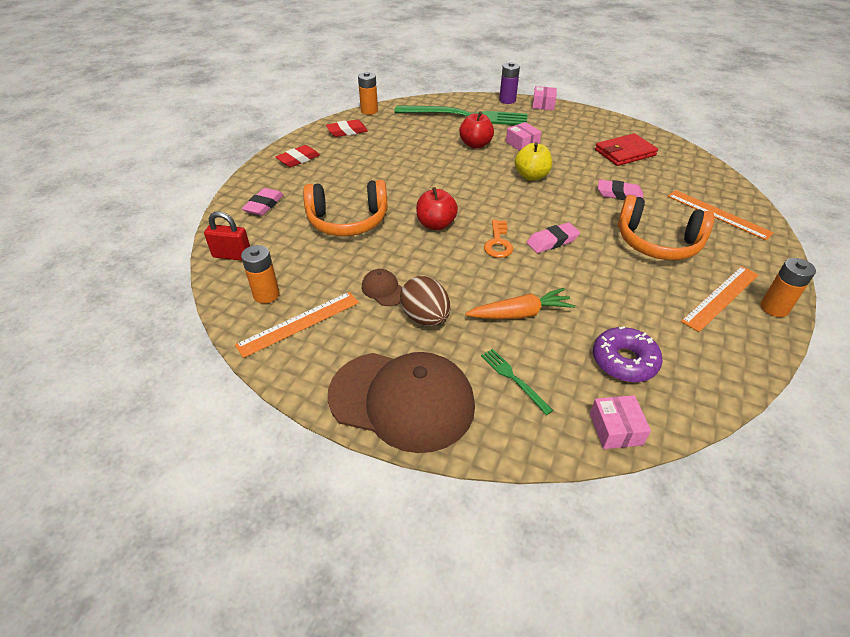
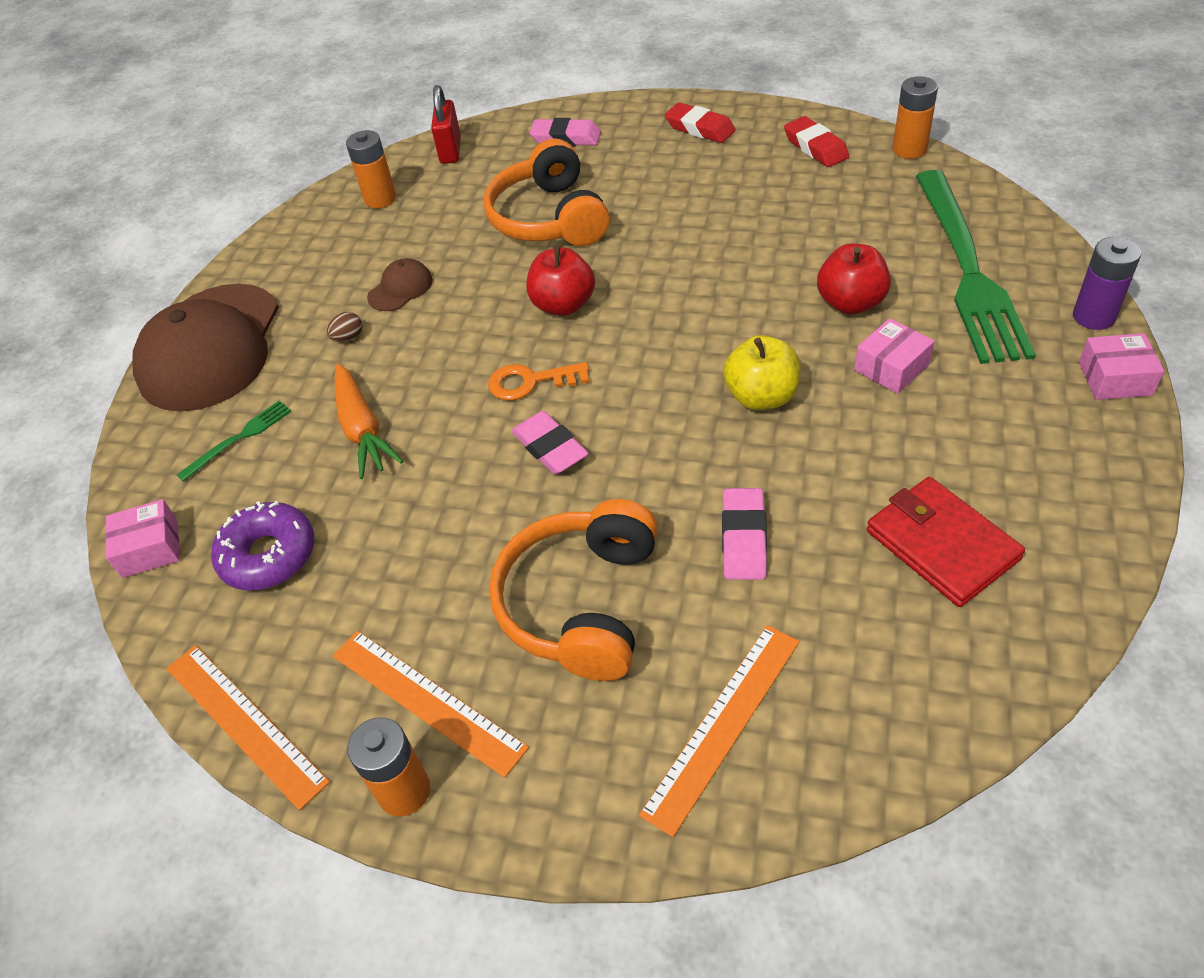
camera: 85 degrees right, 5 degrees up
(299, 323) = (332, 238): orange ruler -> orange ruler (244, 723)
(425, 318) = (348, 338): brown egg -> brown egg, size x0.45

